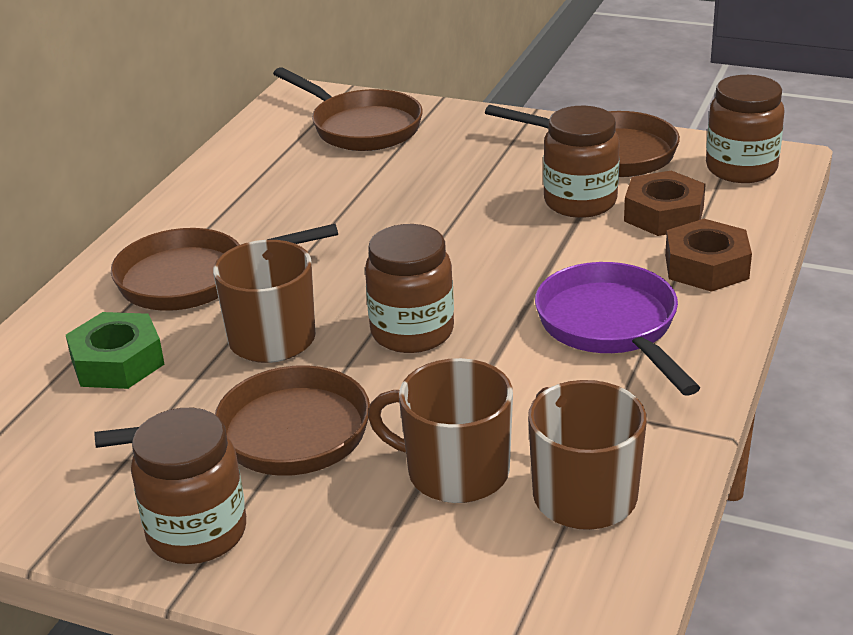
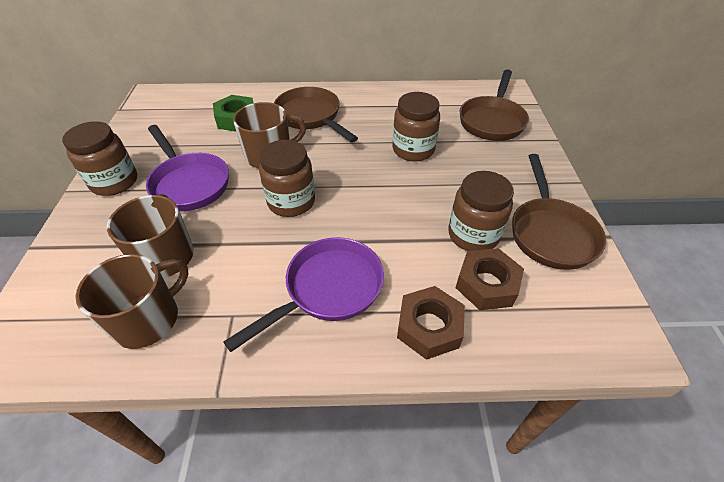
camera: 65 degrees right, 15 degrees up
(279, 436) = (189, 183): brown pan -> purple pan
(741, 169) = (591, 319): brown jar -> brown jar (413, 150)

